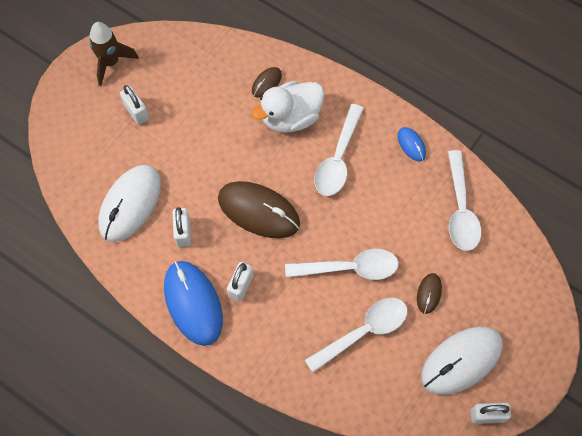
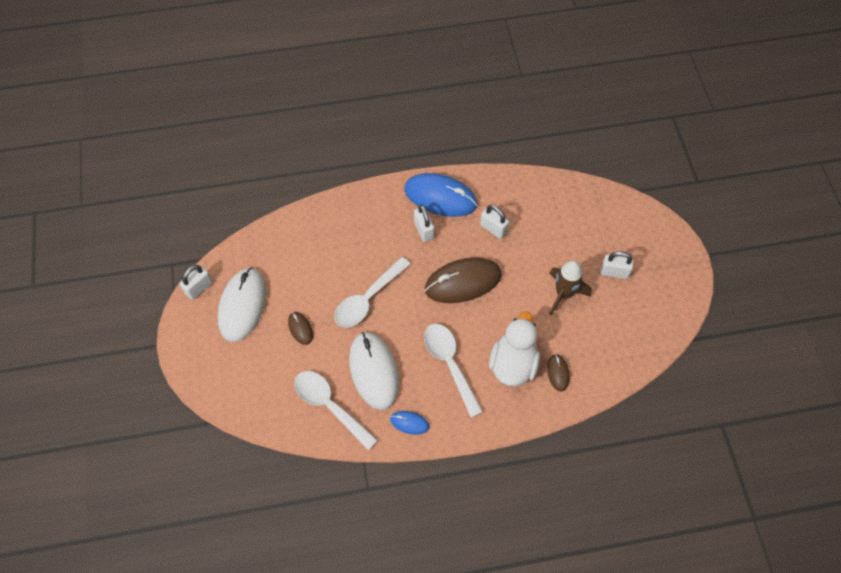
camera: 135 degrees right, 5 degrees down
(110, 62) = (673, 288): brown rocket -> brown rocket (563, 294)
(130, 204) = (544, 216): white mouse -> white mouse (374, 371)
(363, 331) = (321, 270): white spoon -> none

